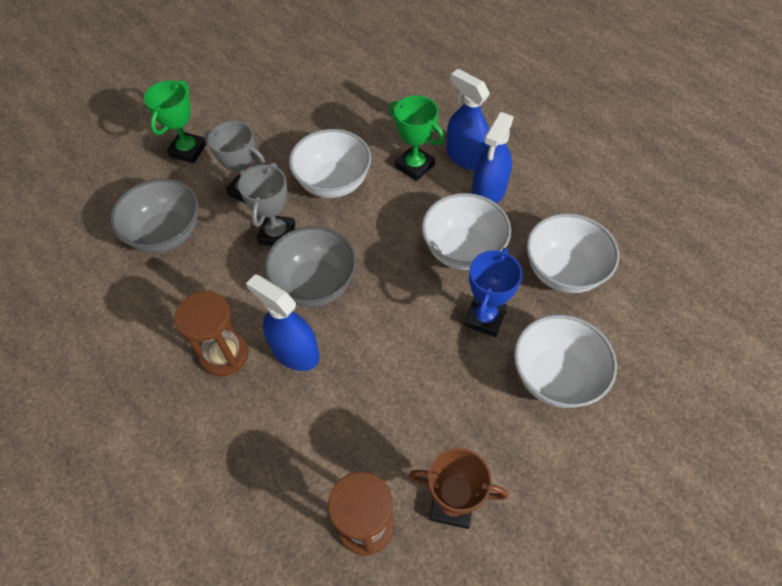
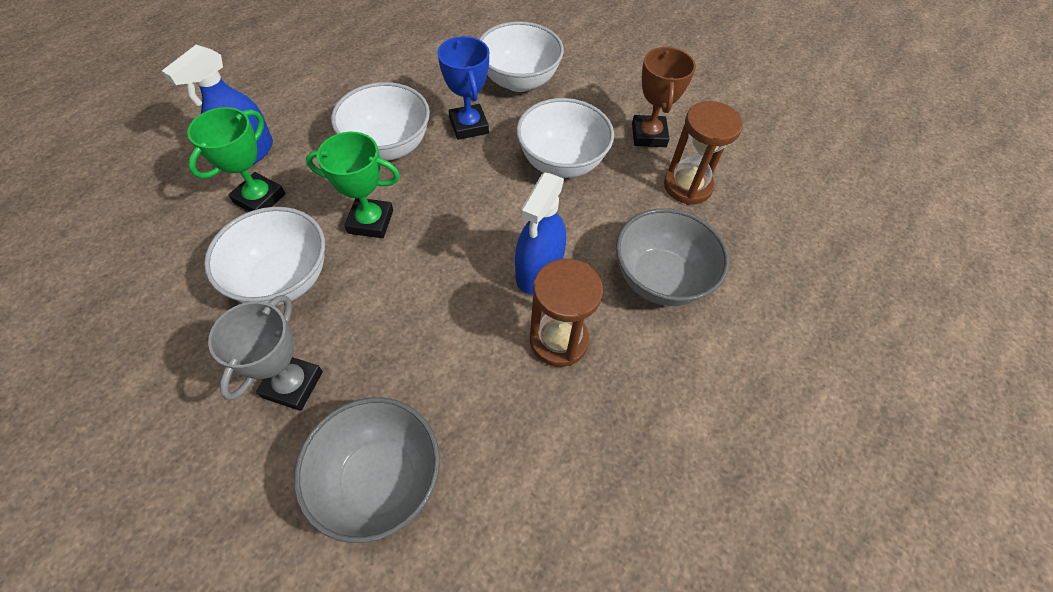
camera: 105 degrees left, 0 degrees up
(188, 150) = (191, 509): green trophy -> green trophy (370, 221)
(277, 234) = (373, 327): grey trophy -> none
(315, 284) = (448, 269): grey bowl -> grey bowl (660, 279)
(485, 318) = (469, 126): blue trophy -> blue trophy turned 60 degrees clockwise
(488, 192) = (306, 131): blue spray bottle -> none
(563, 271) = (409, 77): white bowl -> white bowl (561, 162)

